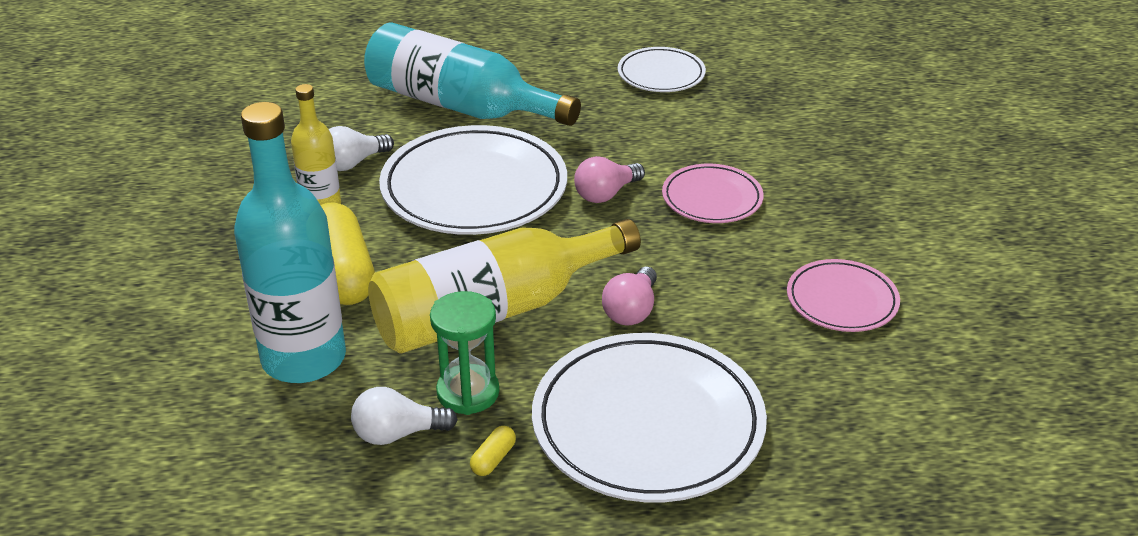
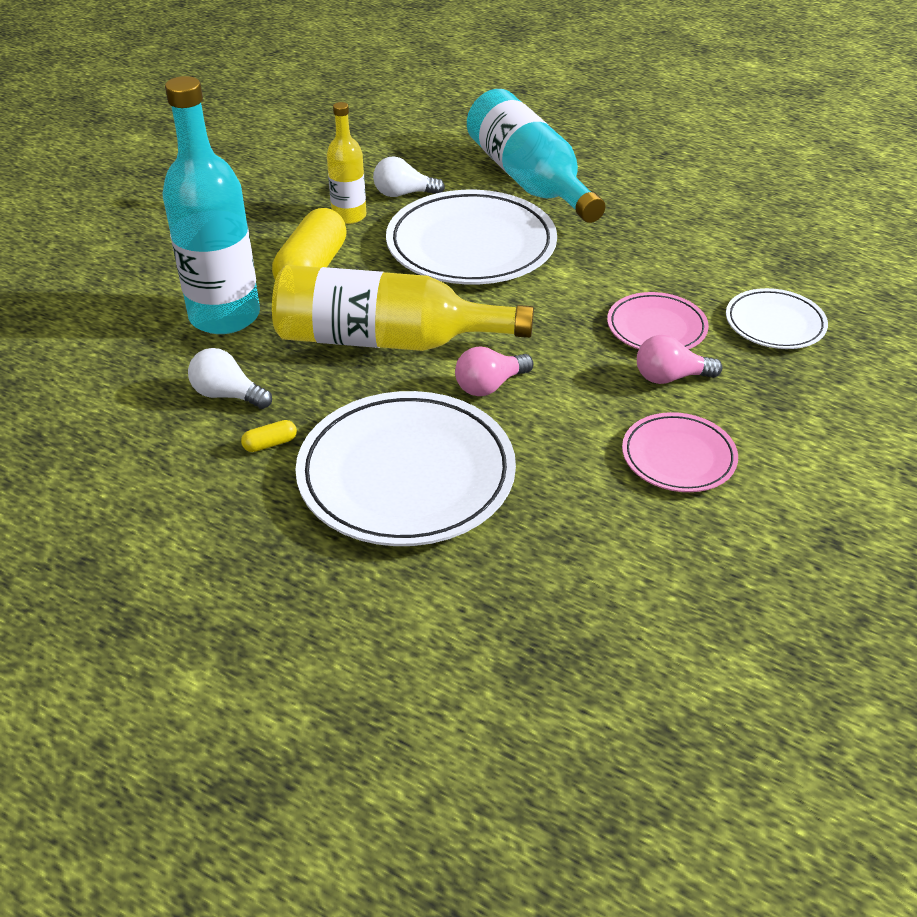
camera: 35 degrees right, 5 degrees up
(468, 392) = (304, 389): green hourglass -> none
(606, 194) = (570, 289): pink light bulb -> pink light bulb (670, 377)
(661, 74) = (726, 212): white plate -> white plate (775, 324)

